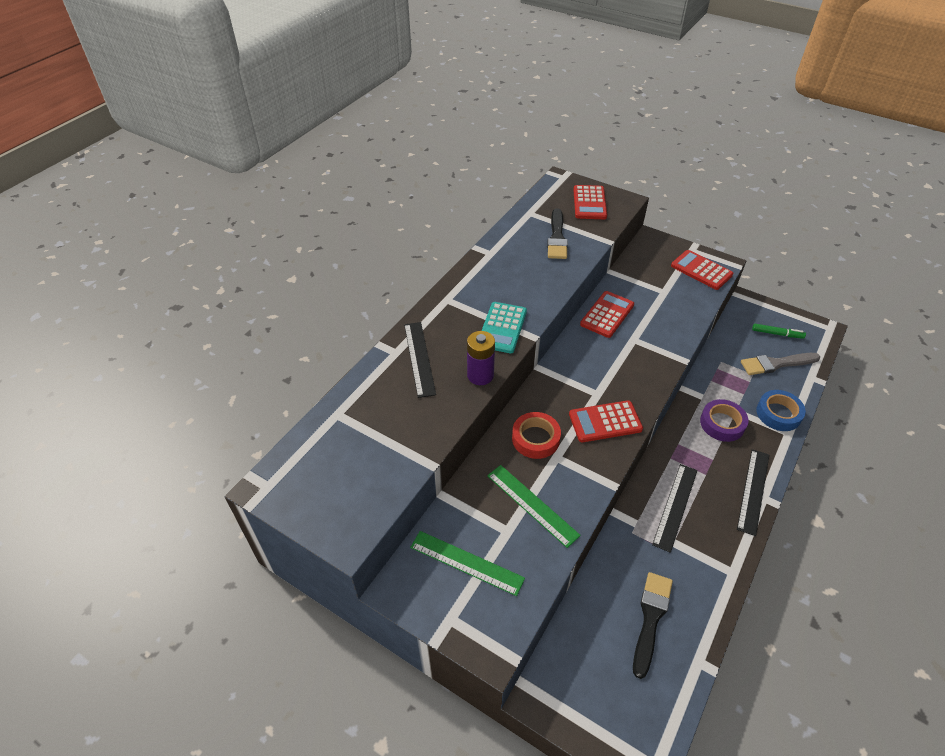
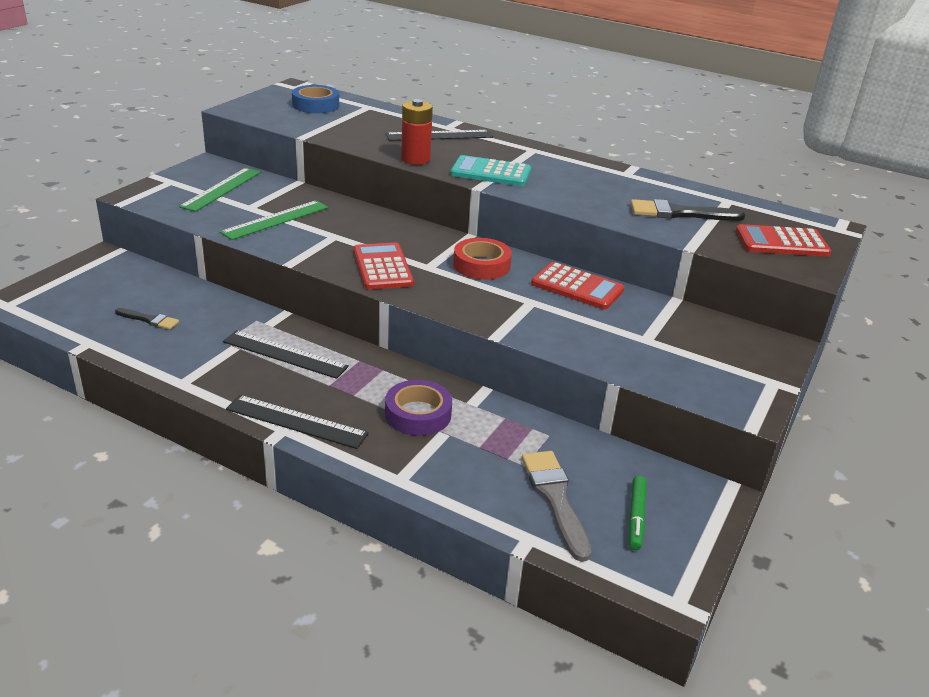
camera: 85 degrees right, 15 degrees down
(480, 375) = (415, 159): purple battery -> red battery
(535, 439) = (361, 227): red tape -> red tape (481, 265)
(650, 618) = (149, 320): black brush -> black brush, size x0.58
(701, 270) = (718, 383): red calculator -> none
(778, 414) = (439, 477): blue tape -> blue tape (315, 105)

